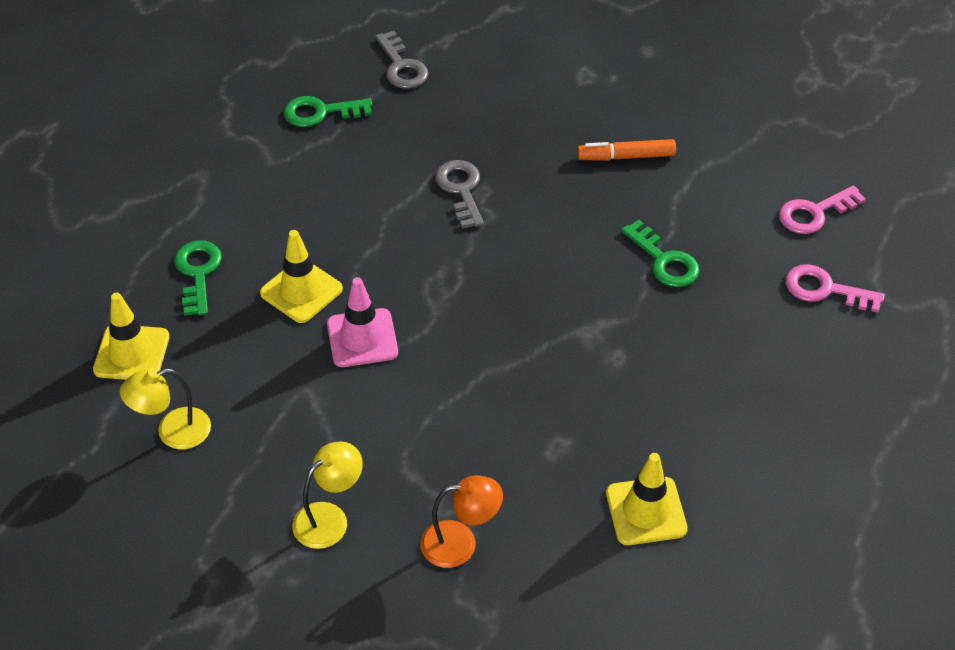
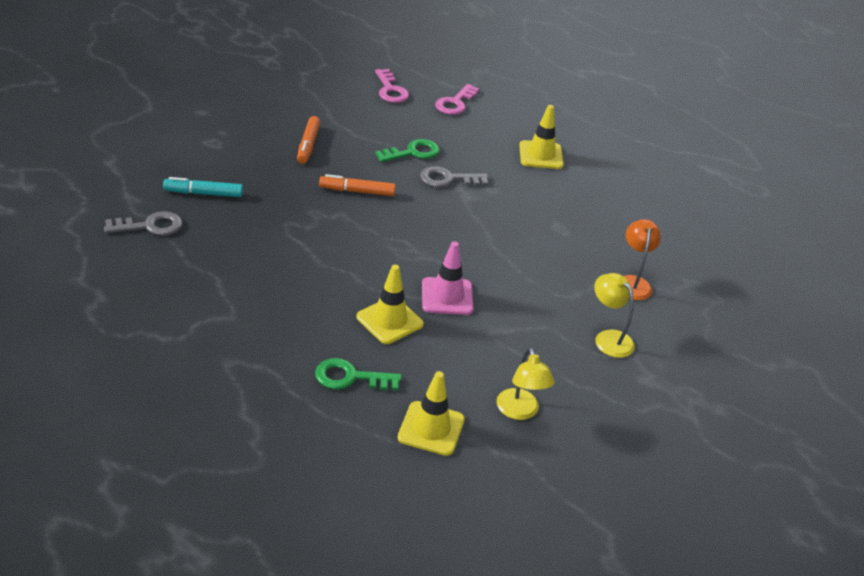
camera: 85 degrees left, 10 degrees down
(320, 112) = (183, 279): green key -> none
(461, 190) = (310, 222): grey key -> grey key (448, 179)
(479, 91) = (203, 193): none -> turquoise marker
(545, 220) = (357, 191): none -> orange marker
(646, 511) = (613, 205): yellow traffic cone -> yellow traffic cone (541, 155)

